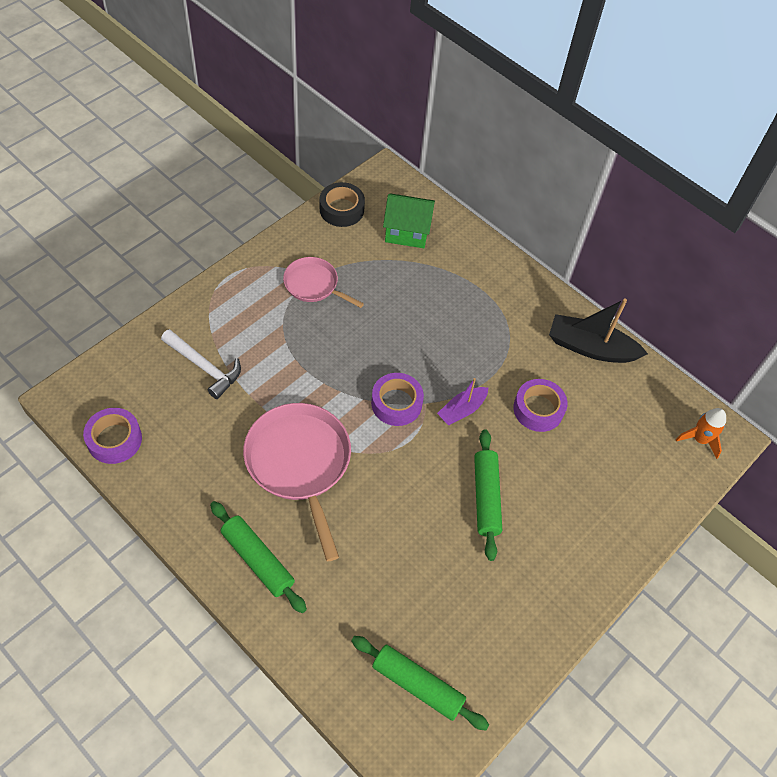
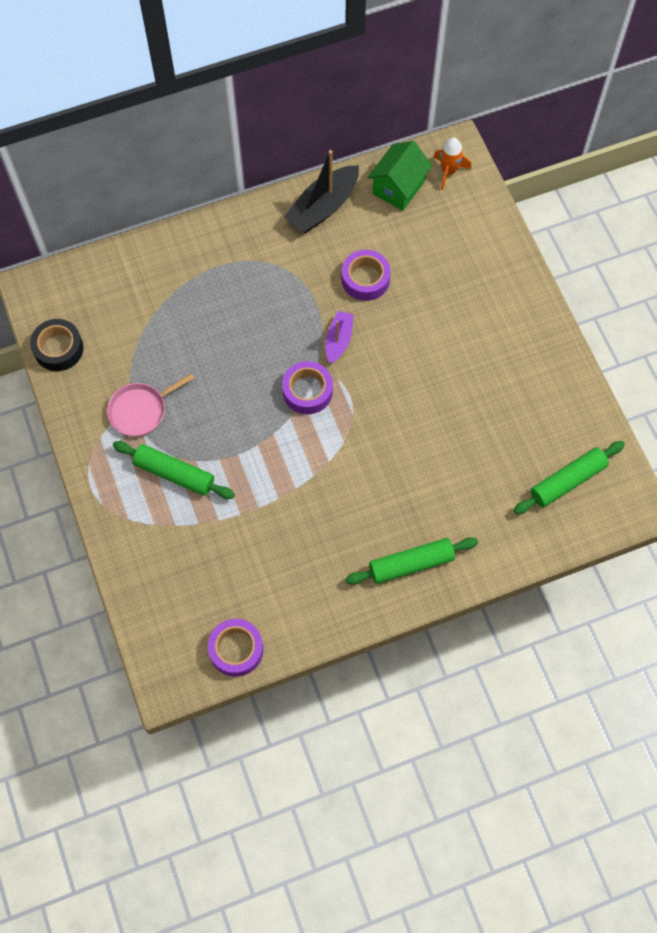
camera: 60 degrees left, 10 degrees up
(204, 367) = (191, 543): white hammer -> none
(299, 463) = (332, 496): pink pan -> none
(407, 232) = (117, 301): green house -> green house (398, 187)
(462, 410) = (338, 340): purple boat -> purple boat turned 150 degrees counterclockwise
(485, 497) = (430, 359): green rolling pin -> green rolling pin (174, 474)

